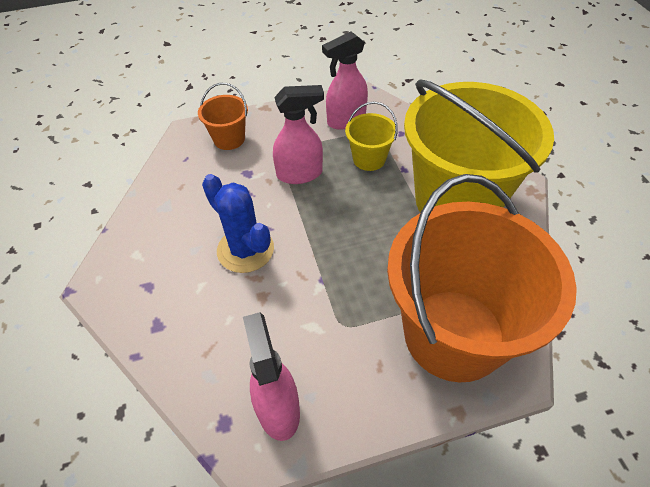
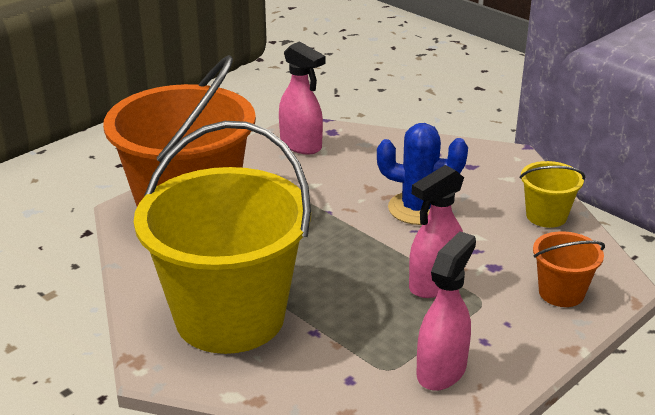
camera: 150 degrees right, 20 degrees down
(369, 159) = (367, 328): yellow bucket -> yellow bucket (546, 216)

